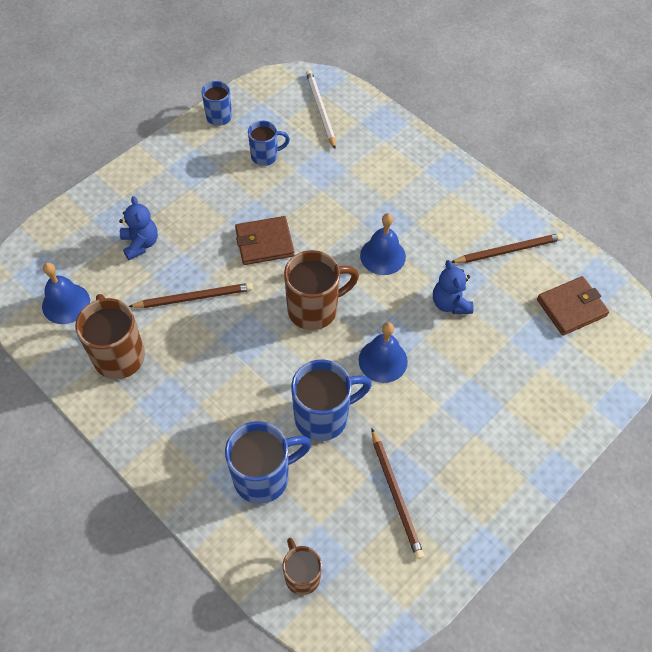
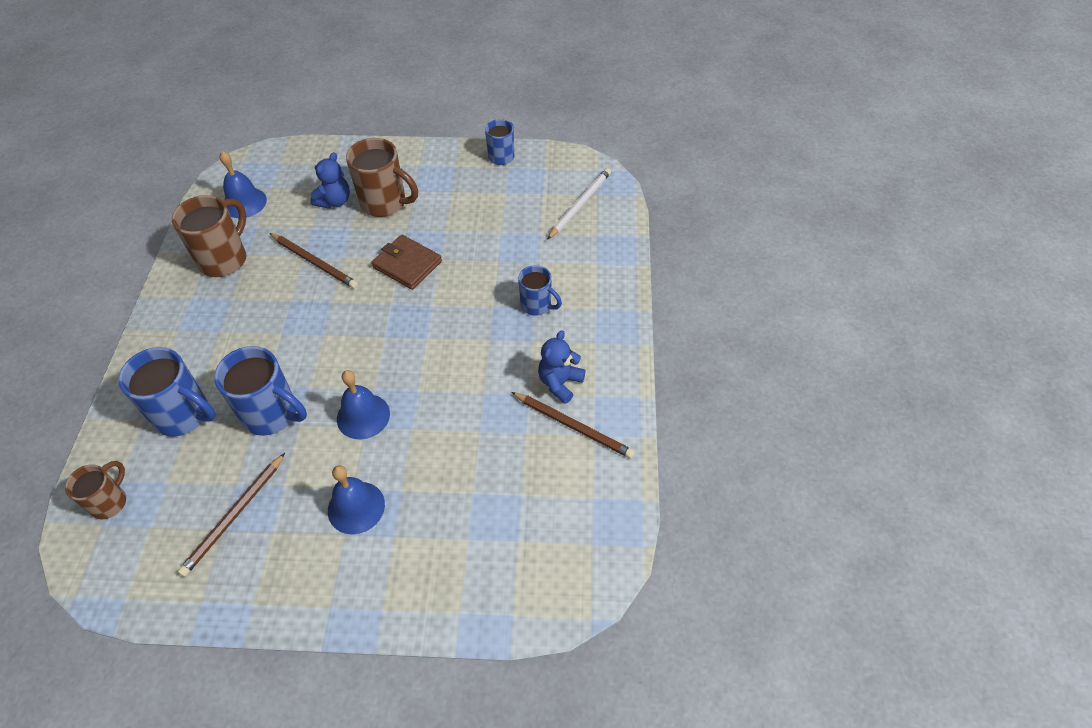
camera: 50 degrees right, 5 degrees down
(265, 156) = (493, 207): blue mug -> blue mug (537, 305)
(315, 309) = (373, 338): brown mug -> brown mug (385, 203)
(382, 256) = (472, 343): blue bell -> blue bell (356, 507)
(450, 303) = (469, 422): blue teddy bear -> blue teddy bear (560, 383)
(571, 307) = (559, 519): brown wallet -> none

